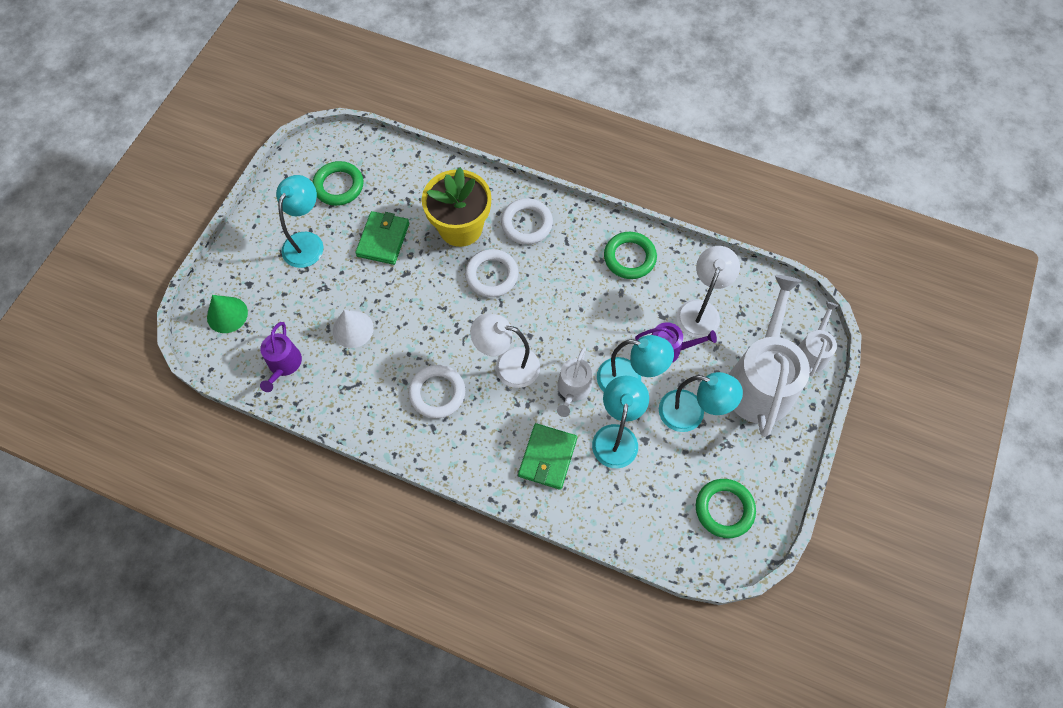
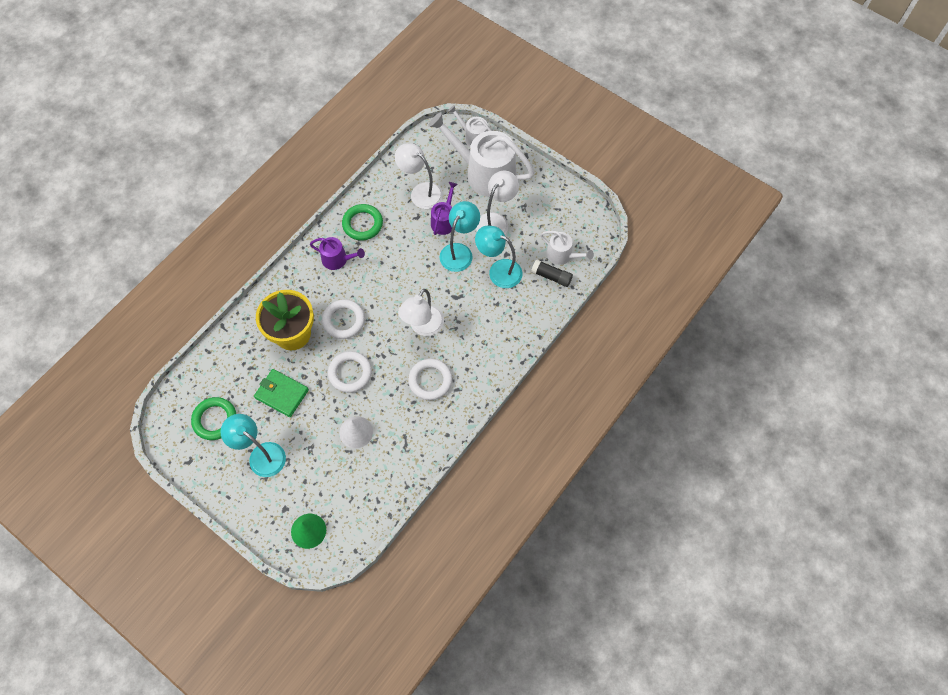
camera: 75 degrees left, 0 degrees up
(283, 365) = (370, 491): purple watering can -> purple watering can (337, 259)
(526, 224) = (307, 285): white ring -> white ring (350, 373)
(547, 457) = (501, 318): green wallet -> none
(573, 389) = (455, 289): white watering can -> white watering can (562, 255)
(630, 508) = (551, 276): none -> black glue stick
(691, 414) = (496, 221): turquoise lamp -> white lamp
(724, 509) = (566, 222): green ring -> none

